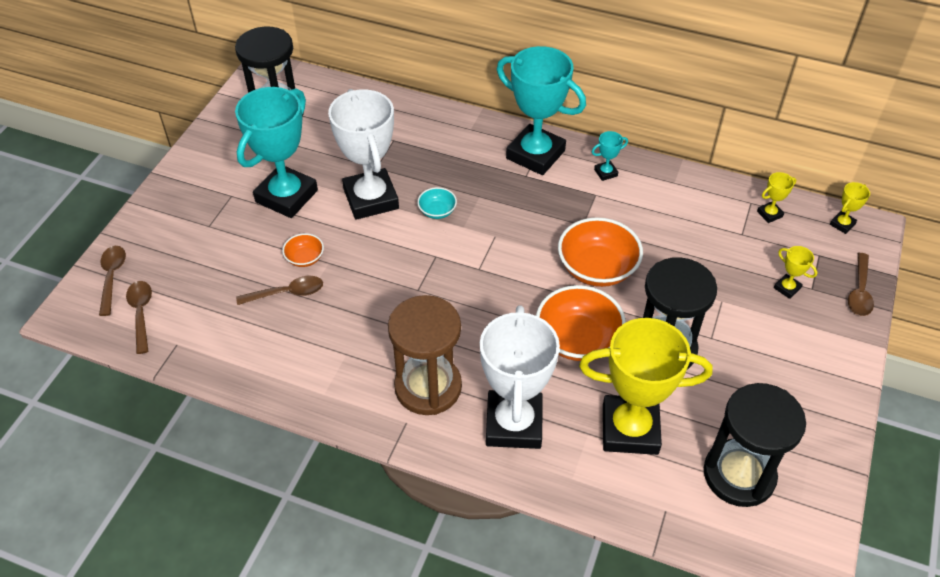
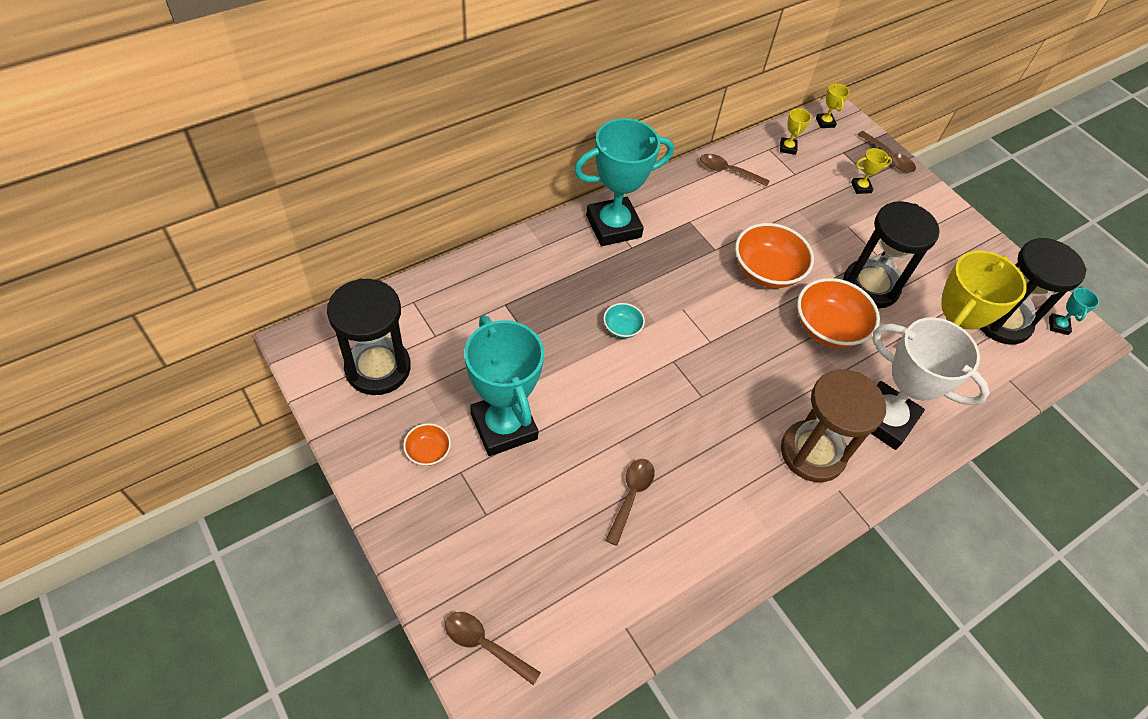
camera: 60 degrees left, 5 degrees up
(141, 313) = (560, 641): brown spoon -> brown spoon (728, 171)
(305, 258) = (598, 457): orange bowl -> orange bowl (428, 451)
(371, 199) = (566, 364): white trophy -> none
(605, 173) = (671, 200): turquoise trophy -> turquoise trophy (1058, 326)

